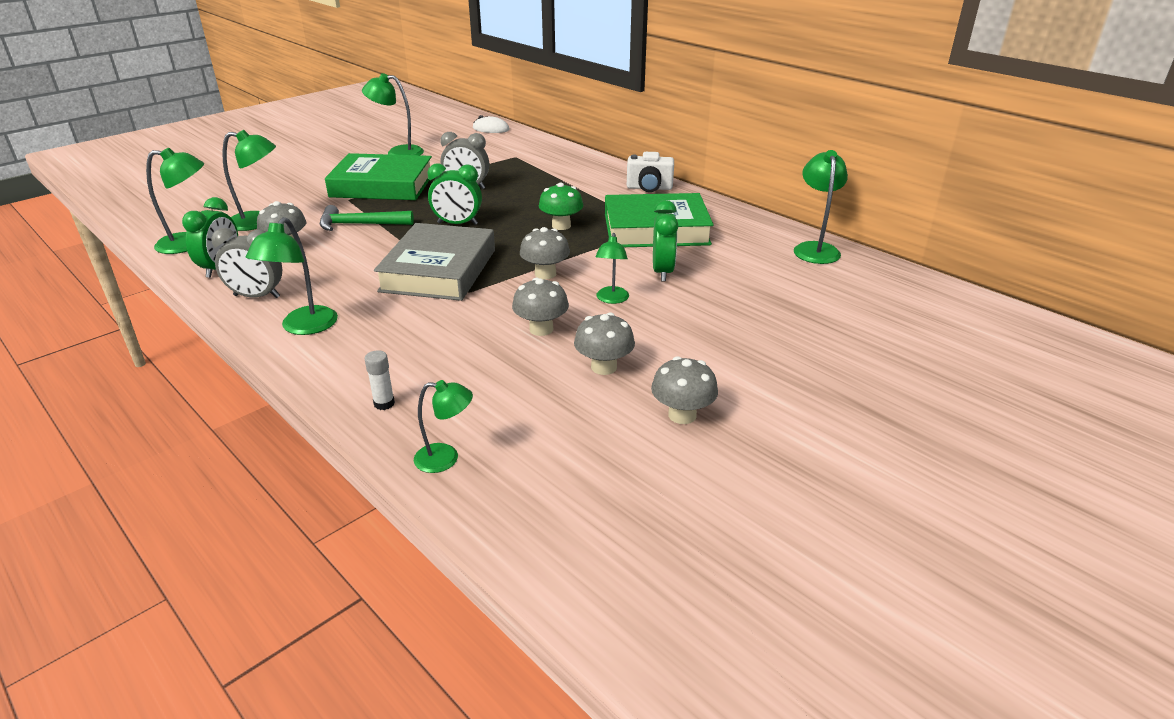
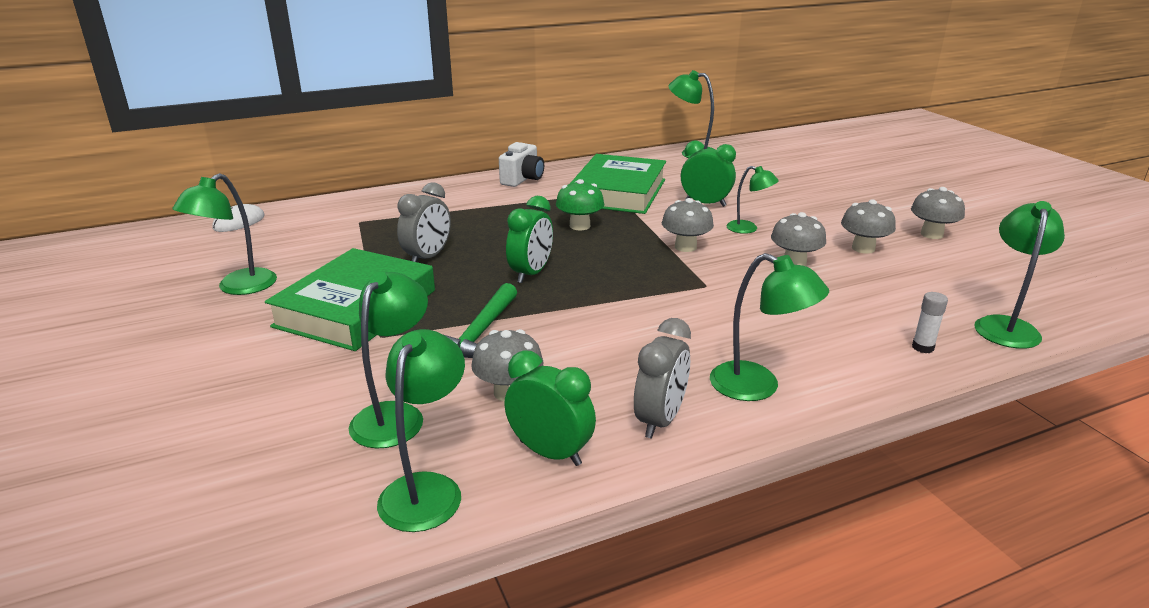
camera: 70 degrees left, 5 degrees down
(438, 270) = (648, 295): grey book -> none
(446, 458) = (1006, 326): green lamp -> green lamp, size x1.55

